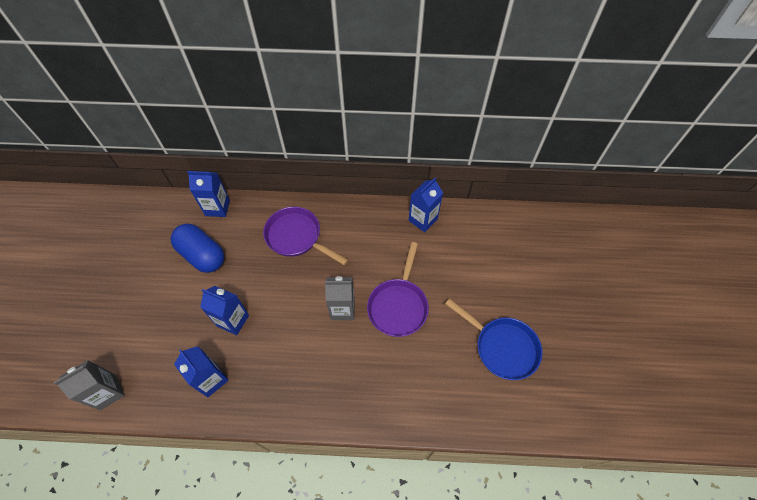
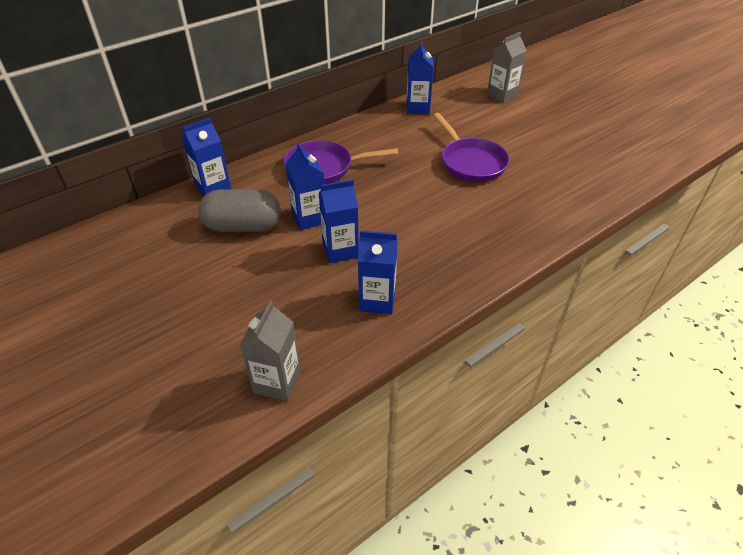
camera: 40 degrees left, 15 degrees down
(202, 255) = (243, 226): blue capsule -> grey capsule
(243, 277) = (309, 218): none -> blue carton
(342, 309) = (429, 188): grey carton -> grey carton (502, 95)
(502, 347) = (574, 144): blue pan -> none

